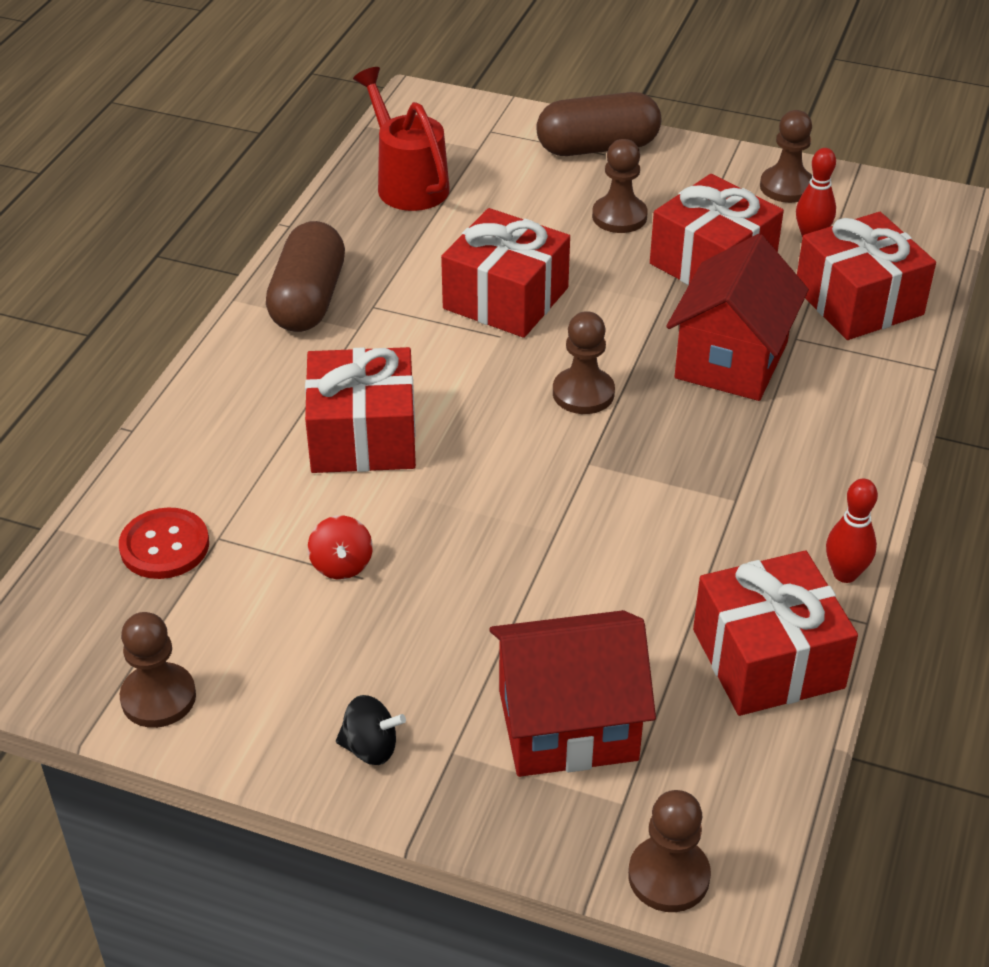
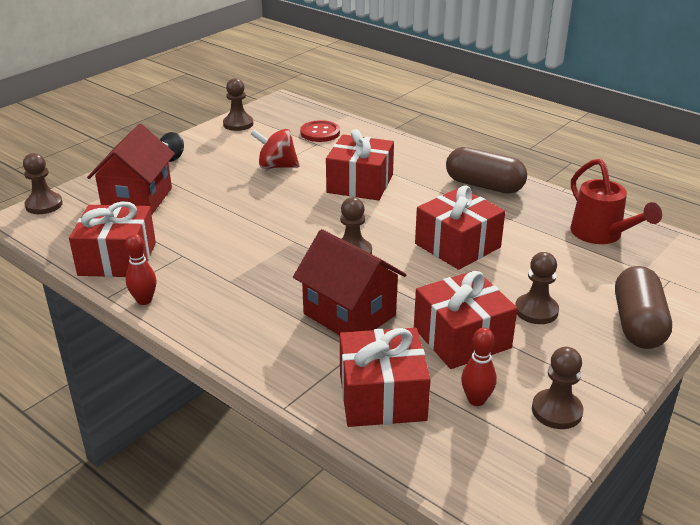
camera: 110 degrees right, 10 degrees down
(341, 565) = (276, 166): red spinning top -> red spinning top, size x1.53
(407, 183) = (601, 235): red watering can -> red watering can turned 75 degrees clockwise

